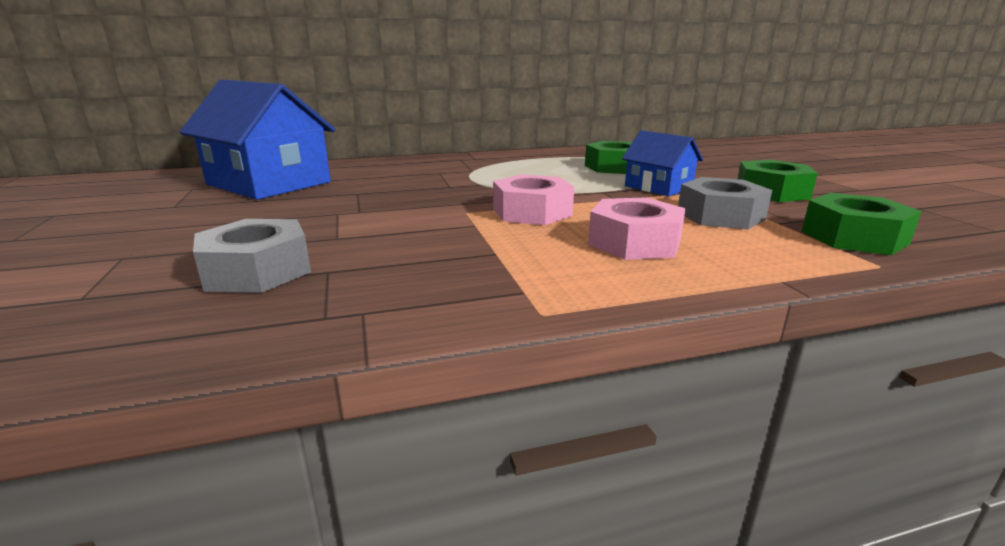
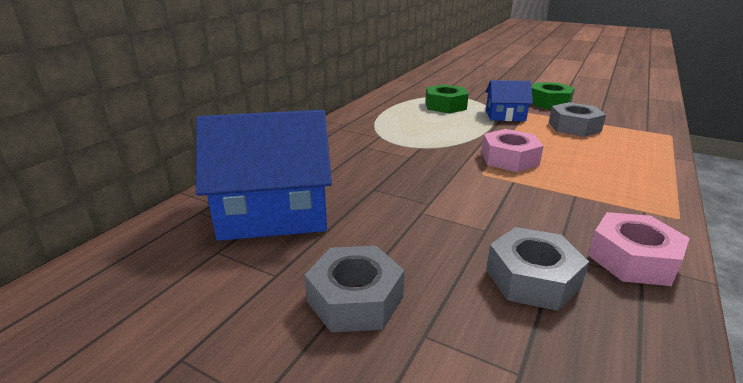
camera: 45 degrees left, 5 degrees up
(159, 229) = (355, 299): none -> grey nut
(634, 242) = (595, 159): pink nut -> pink nut (632, 259)
(854, 237) = (633, 122): green nut -> none

